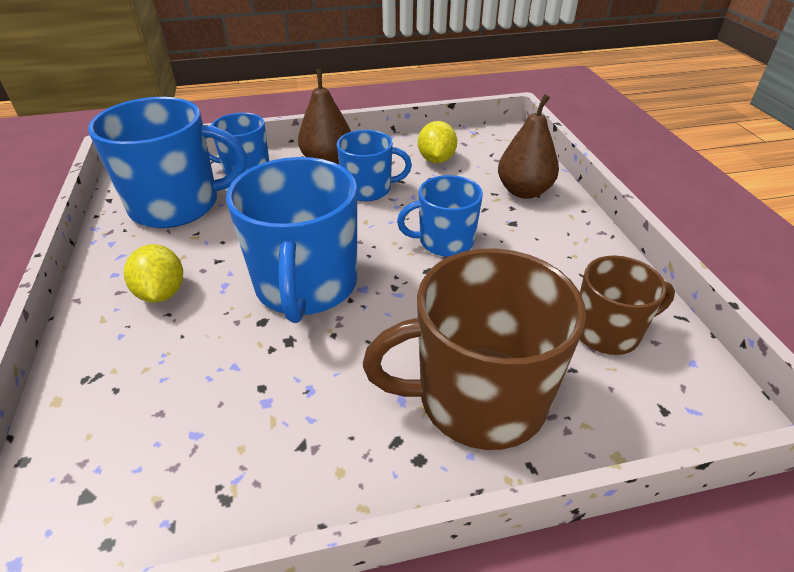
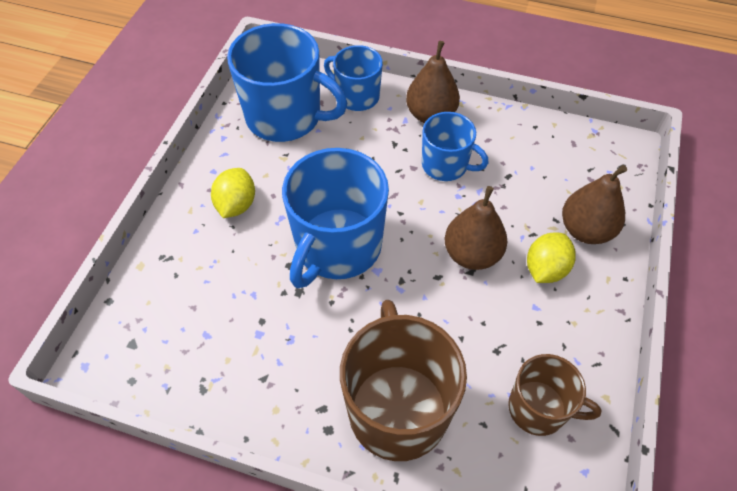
camera: 30 degrees right, 15 degrees up
(436, 160) = (531, 154): yellow lemon -> yellow lemon (545, 269)
(444, 241) = (472, 254): blue mug -> brown pear
(478, 398) = (397, 408): brown mug -> brown mug turned 60 degrees clockwise

